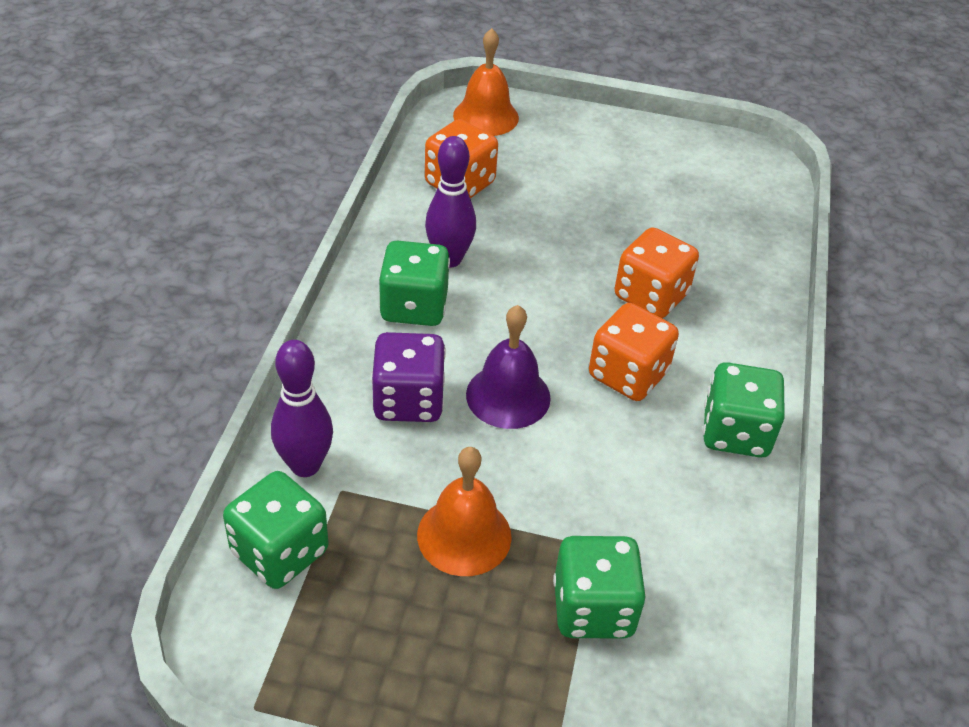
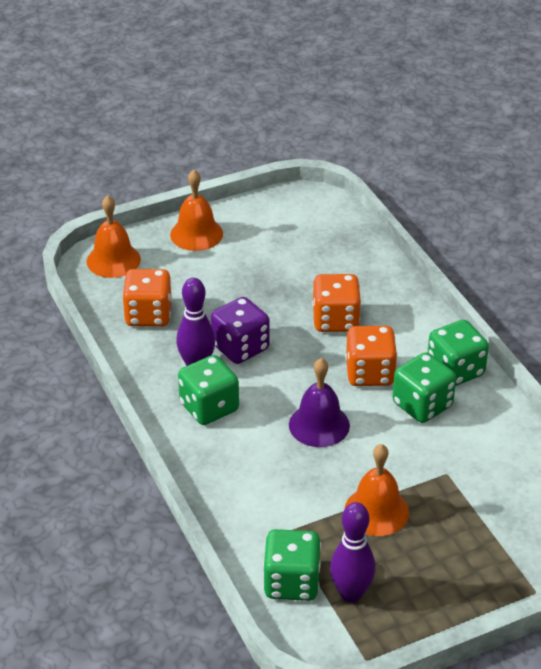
camera: 35 degrees left, 5 degrees down
(305, 465) = (252, 532): purple bowling pin -> purple bowling pin (351, 594)
(408, 401) = (268, 462): purple dice -> purple dice (240, 347)
(593, 609) = (476, 503): green dice -> green dice (422, 405)
(596, 134) = (196, 234): none -> orange bell

